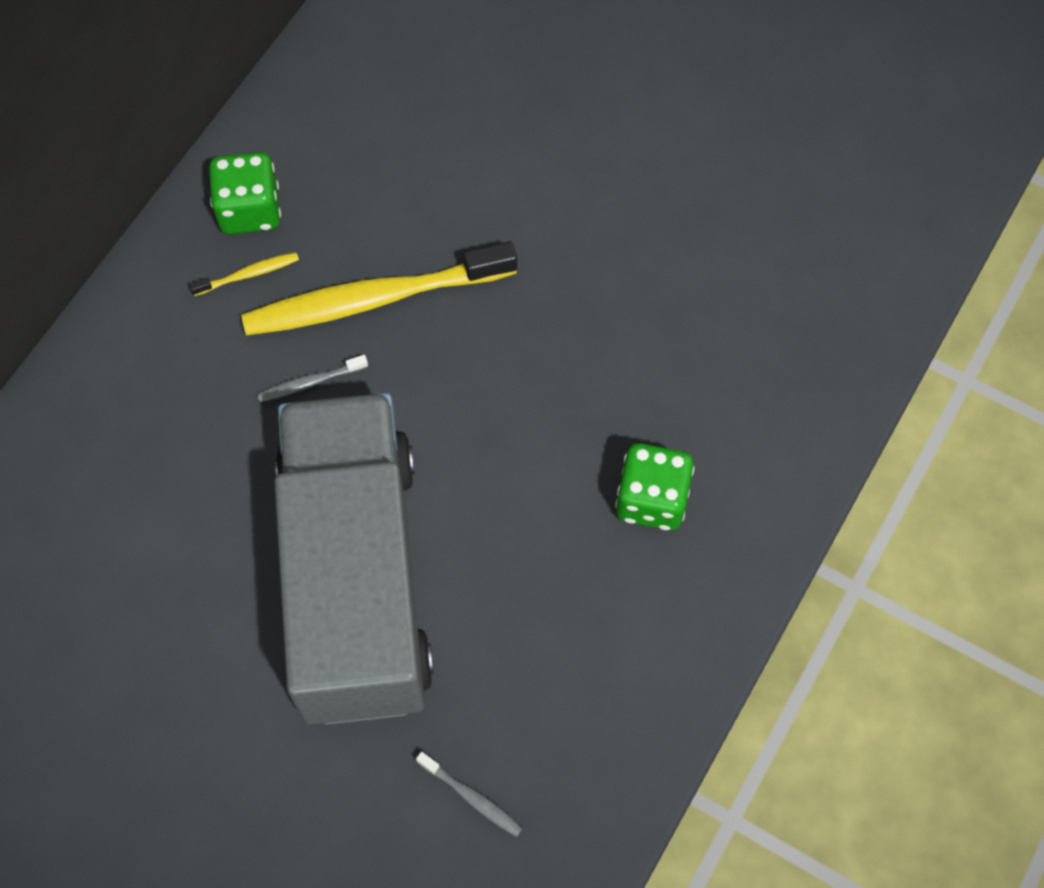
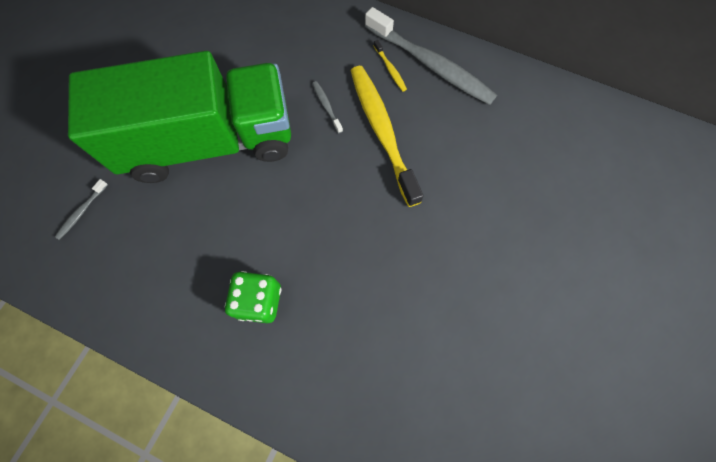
camera: 85 degrees right, 5 degrees up
(249, 210) = (431, 65): green dice -> grey toothbrush
(356, 580) = (209, 142): grey truck -> green truck

